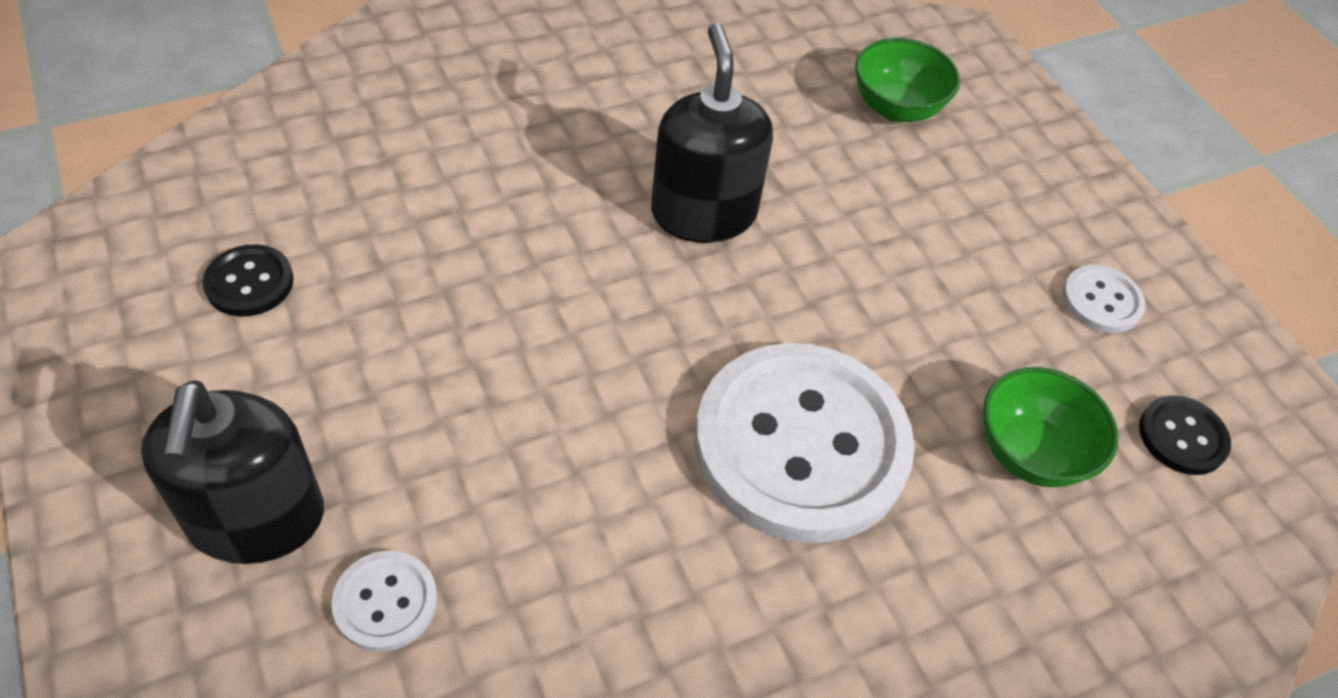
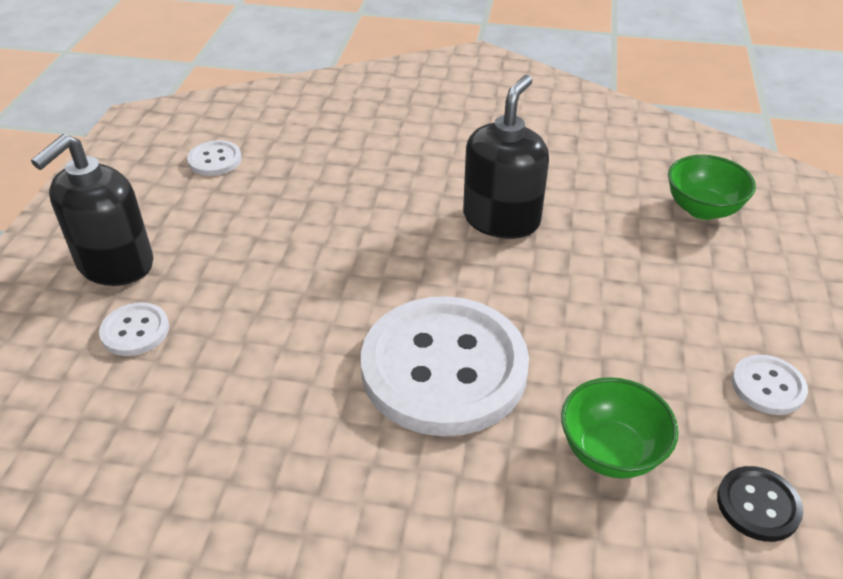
camera: 40 degrees right, 10 degrees down
(249, 283) = (215, 160): black button -> white button

